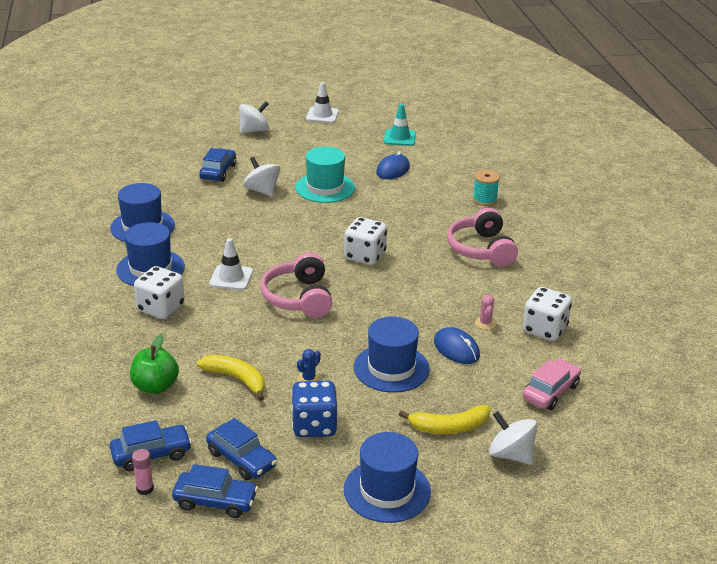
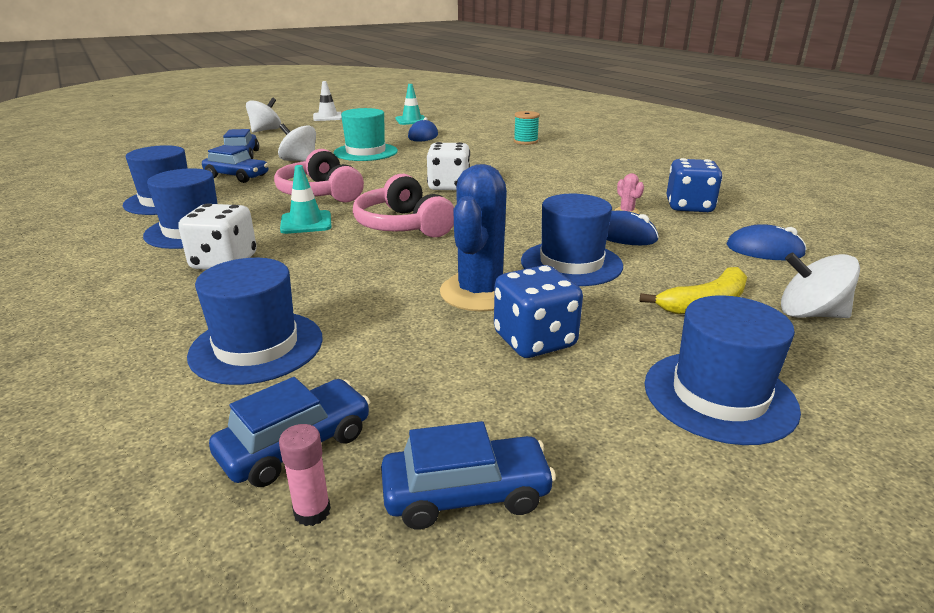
camera: 20 degrees left, 5 degrees down
(155, 386) = (257, 346): green apple -> blue hat
(231, 278) = (306, 223): white traffic cone -> turquoise traffic cone
(236, 379) = (379, 312): yellow banana -> none
(241, 459) = (462, 411): blue car -> blue car (237, 176)
(308, 379) = (480, 292): blue cactus -> blue cactus, size x2.48
(481, 249) = (559, 167): pink headphones -> pink headphones (320, 193)
(544, 329) = (689, 207): white dice -> blue dice
(550, 392) = (764, 250): pink car -> blue mouse

